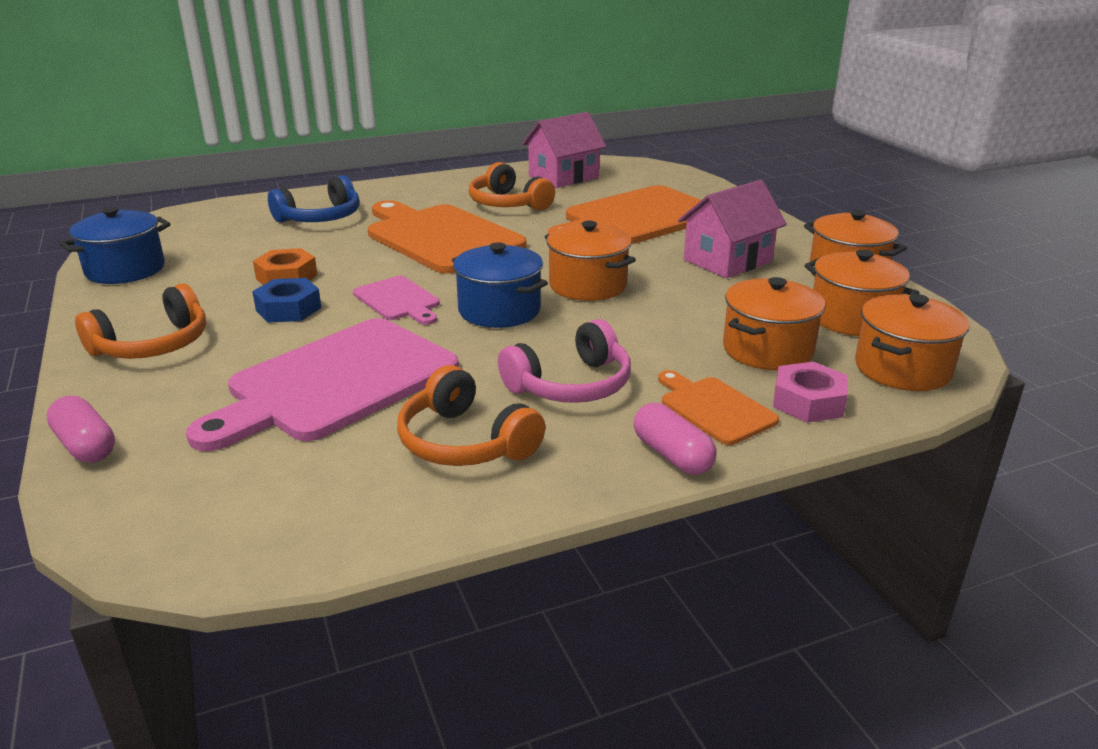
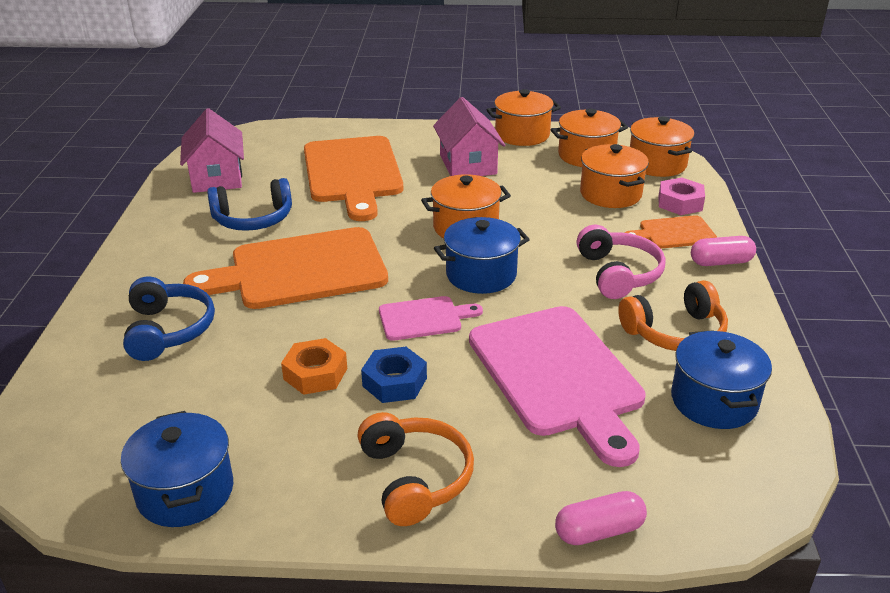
camera: 65 degrees left, 5 degrees up
(329, 489) = (714, 401): none -> blue pot
(508, 204) = (253, 219): orange headphones -> blue headphones

